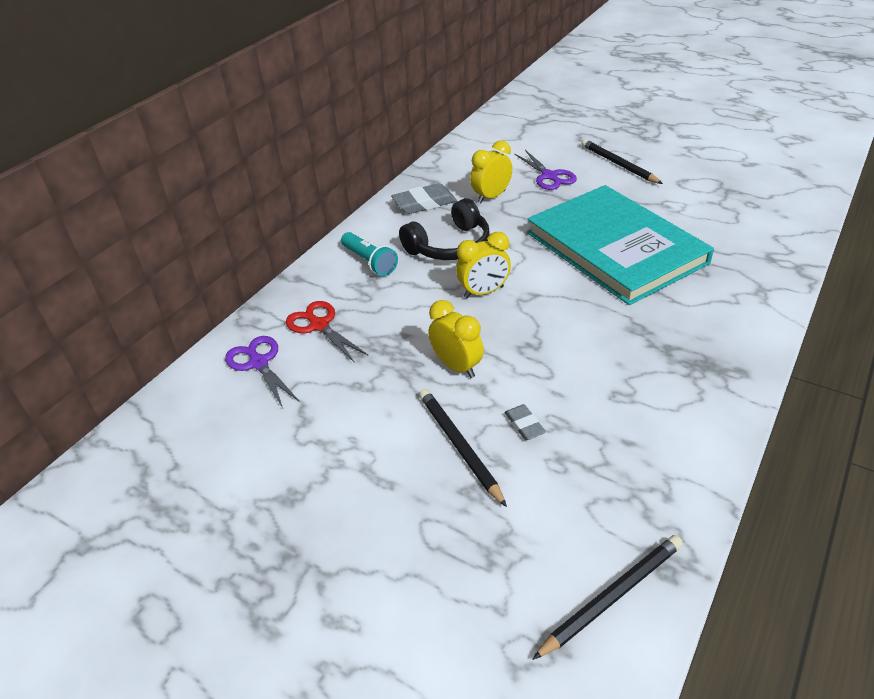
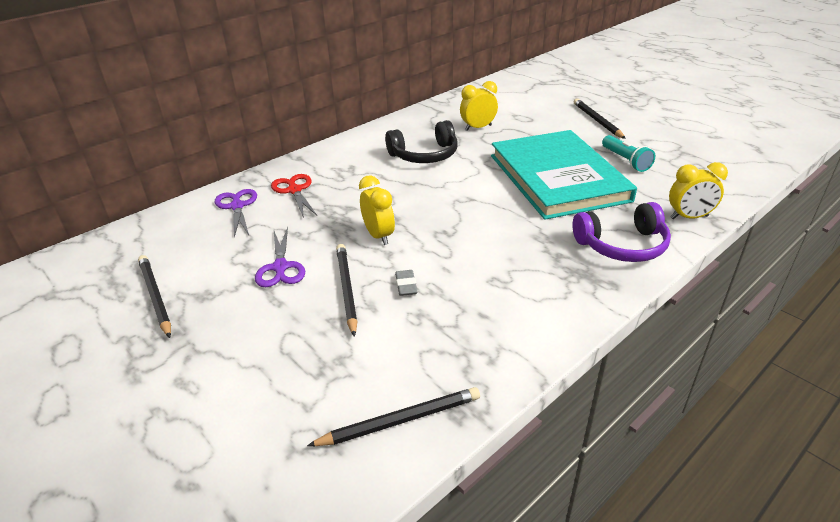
camera: 15 degrees right, 5 degrees down
(229, 514) = (156, 297): none -> black pencil
(369, 262) = (357, 156): turquoise flashlight -> turquoise flashlight (625, 161)
(424, 203) = (423, 124): grey eraser -> none
(483, 292) = (431, 190): yellow clock -> yellow clock (689, 217)
(549, 176) = (533, 121): purple scissors -> purple scissors (280, 267)
(726, 321) = (622, 245): none -> purple headphones

